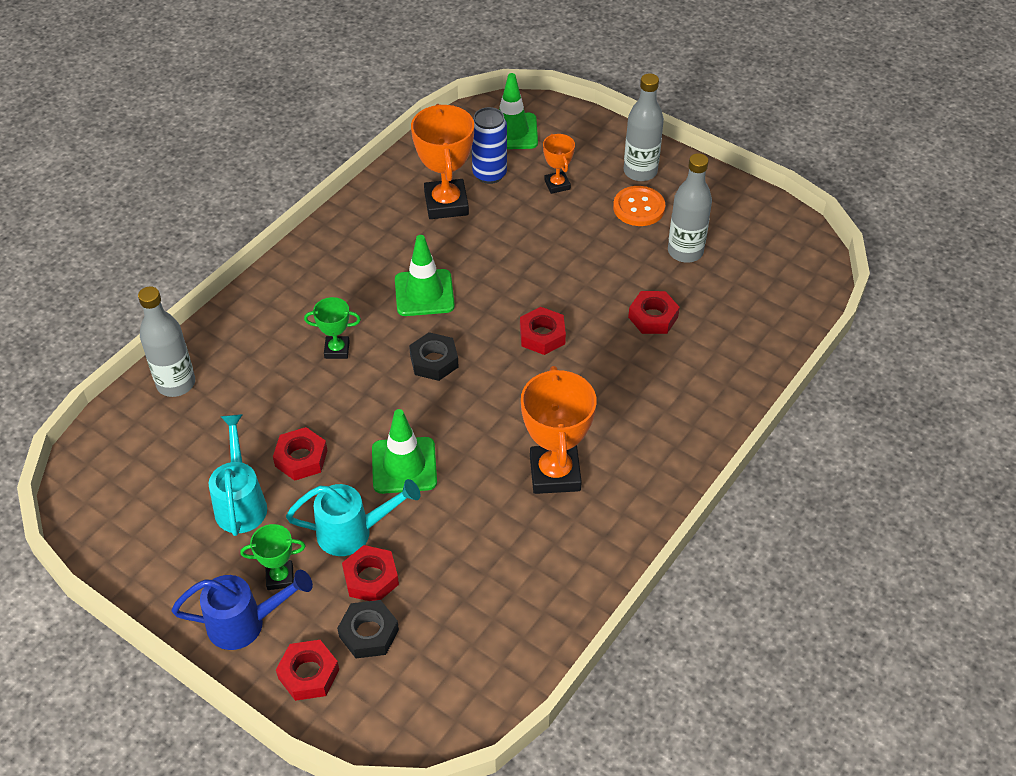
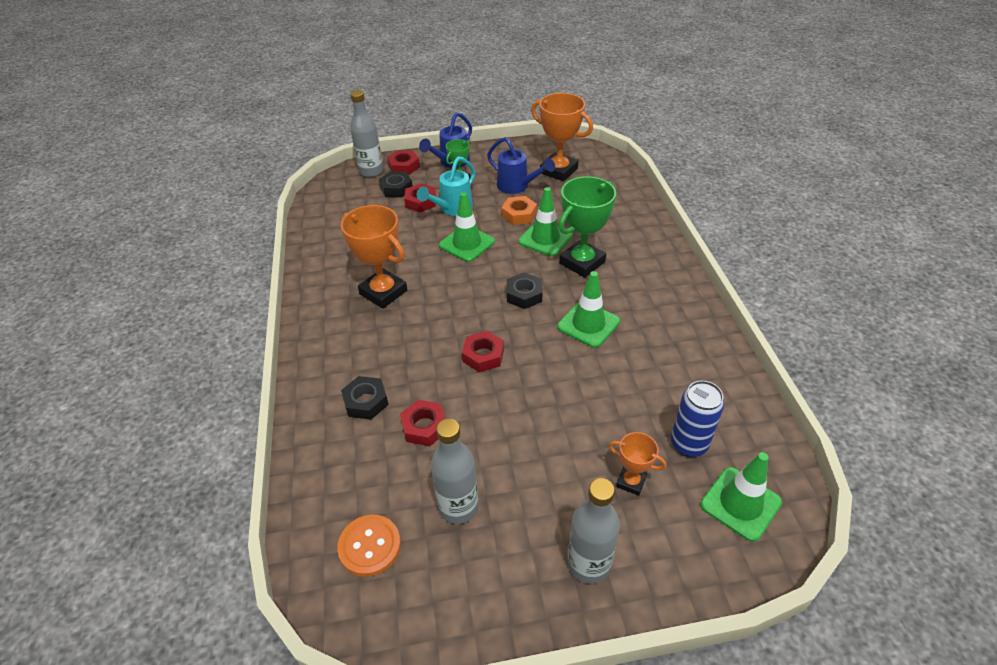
camera: 135 degrees right, 5 degrees down
(176, 383) = (624, 199): grey bottle -> grey bottle (371, 171)
(241, 502) = (517, 187): turquoise watering can -> blue watering can
(301, 458) = (519, 214): red nut -> orange nut
(325, 404) = (545, 238): none -> green traffic cone
(337, 350) = (582, 262): green trophy -> green trophy, size x1.89
(446, 204) = (674, 392): orange trophy -> orange trophy (558, 171)
(639, 208) = (543, 519): orange button -> orange button (369, 546)
(679, 372) = (366, 401): none -> black nut

